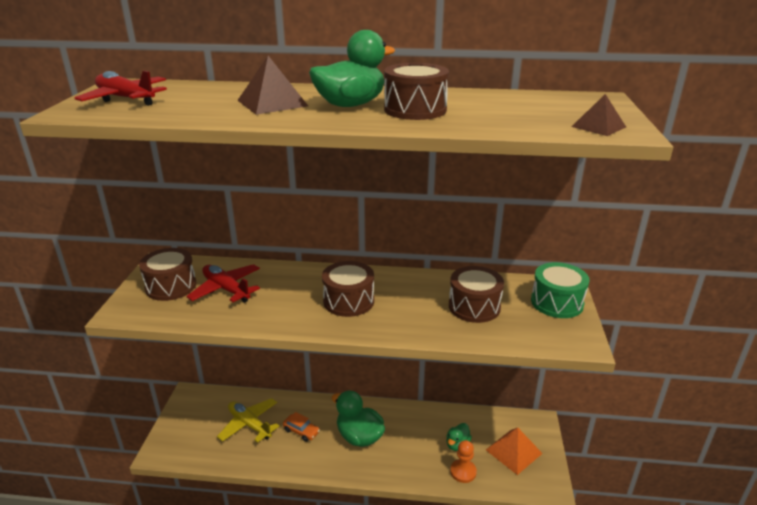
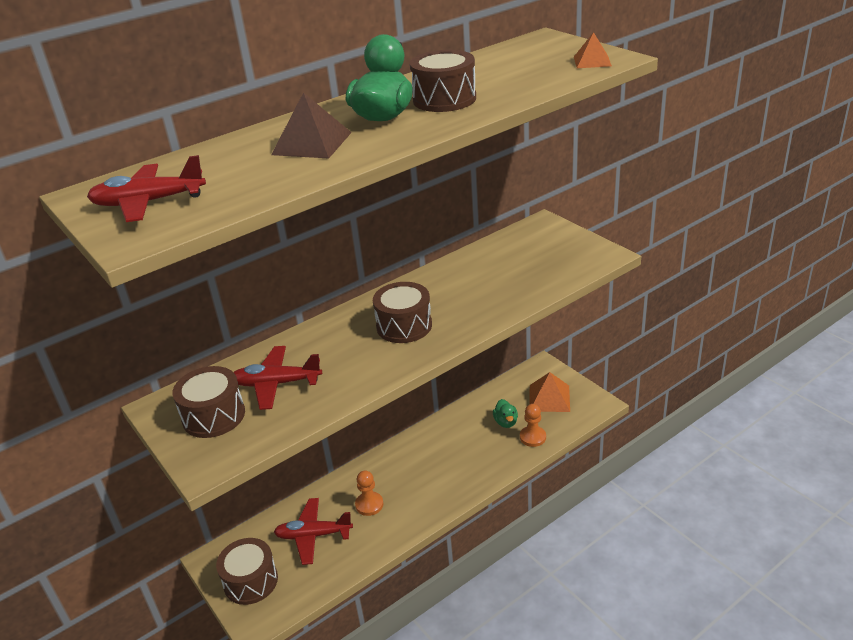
camera: 40 degrees left, 5 degrees up
(249, 424) = (313, 535): yellow plane -> red plane
(301, 431) = (369, 504): orange car -> orange pawn
(359, 436) = (424, 472): green duck -> none
(474, 307) = (504, 273): brown drum -> brown drum (250, 581)
(557, 302) = (553, 237): green drum -> none
(598, 126) = (592, 61): brown pyramid -> orange pyramid

